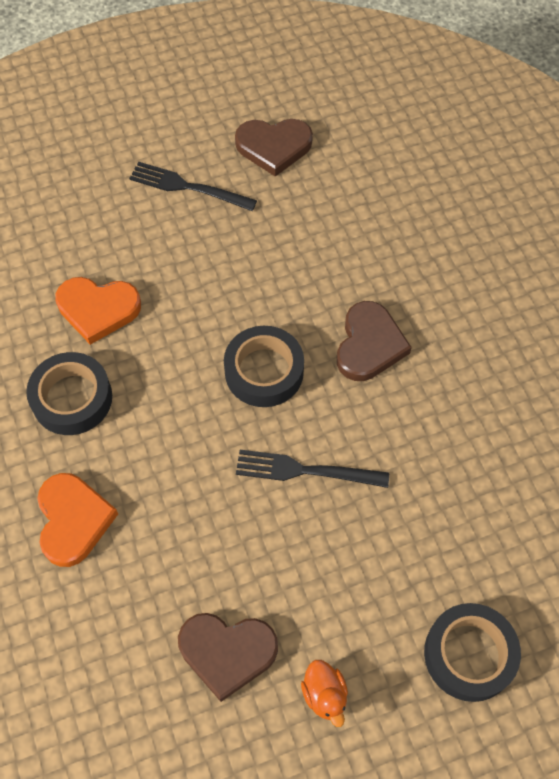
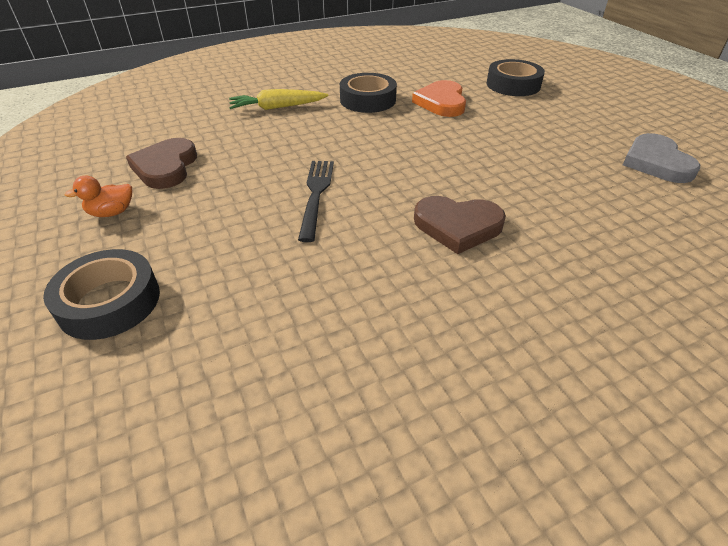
camera: 85 degrees right, 20 degrees down
(73, 520) = (277, 107): orange heart -> yellow carrot
(187, 187) = (575, 126): black fork -> none
(264, 371) = (410, 170): black tape -> black tape (513, 85)
(274, 147) = (656, 162): brown heart -> grey heart

